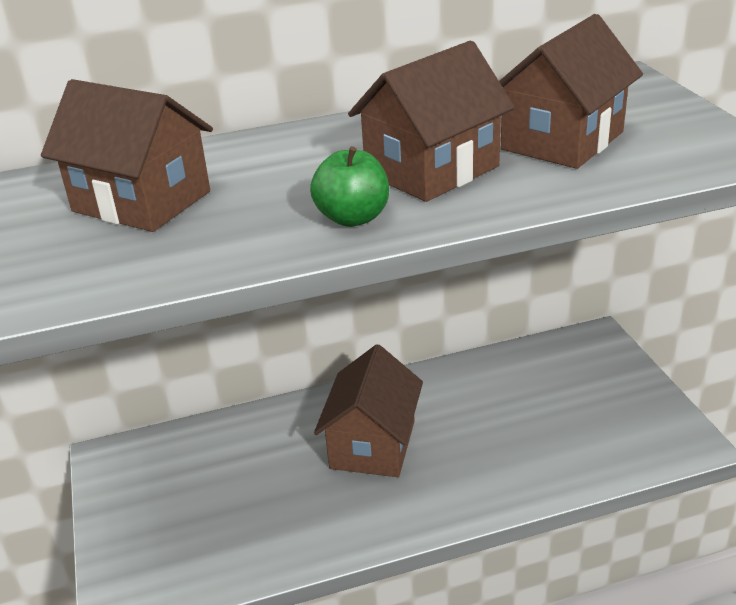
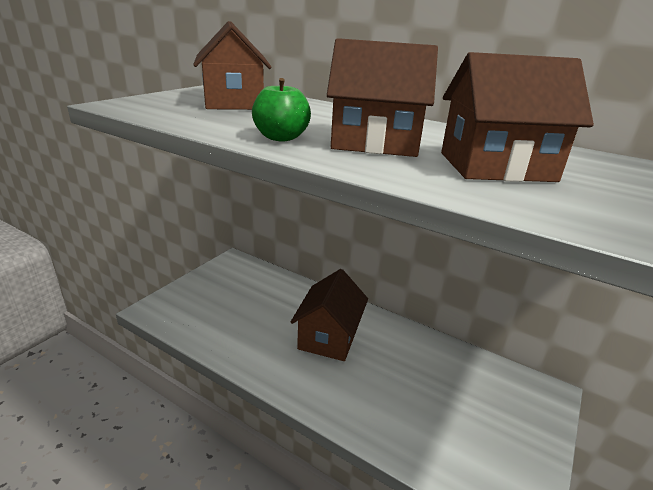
camera: 45 degrees right, 5 degrees down
(373, 444) = (329, 337): brown house -> brown house turned 45 degrees counterclockwise

